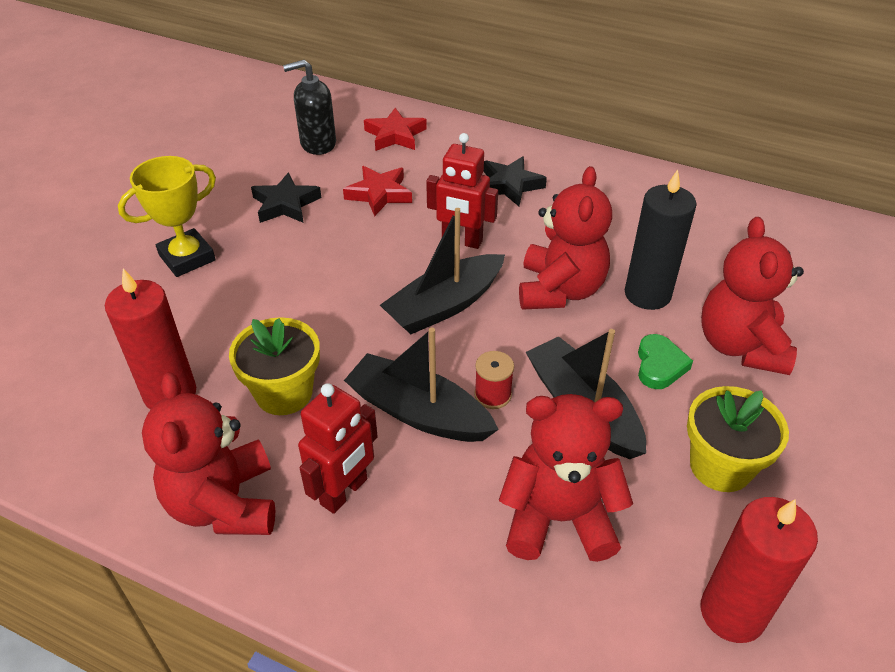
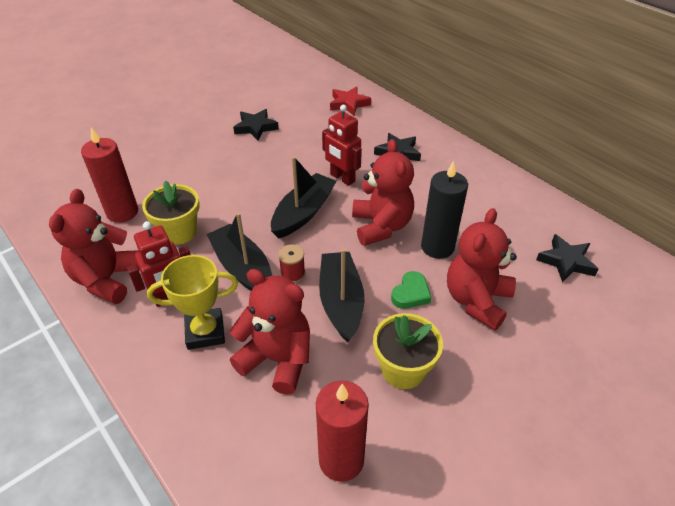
camera: 25 degrees right, 0 degrees up
(187, 258) = (182, 142): yellow trophy -> yellow trophy (205, 332)
(318, 144) = (299, 97): black soap dispenser -> none
(379, 194) = (313, 136): red star -> none
(444, 305) = (303, 213): black boat -> black boat turned 135 degrees clockwise
(560, 290) = (381, 226): red teddy bear -> red teddy bear turned 45 degrees counterclockwise
(801, 263) = (566, 261): none -> black star

